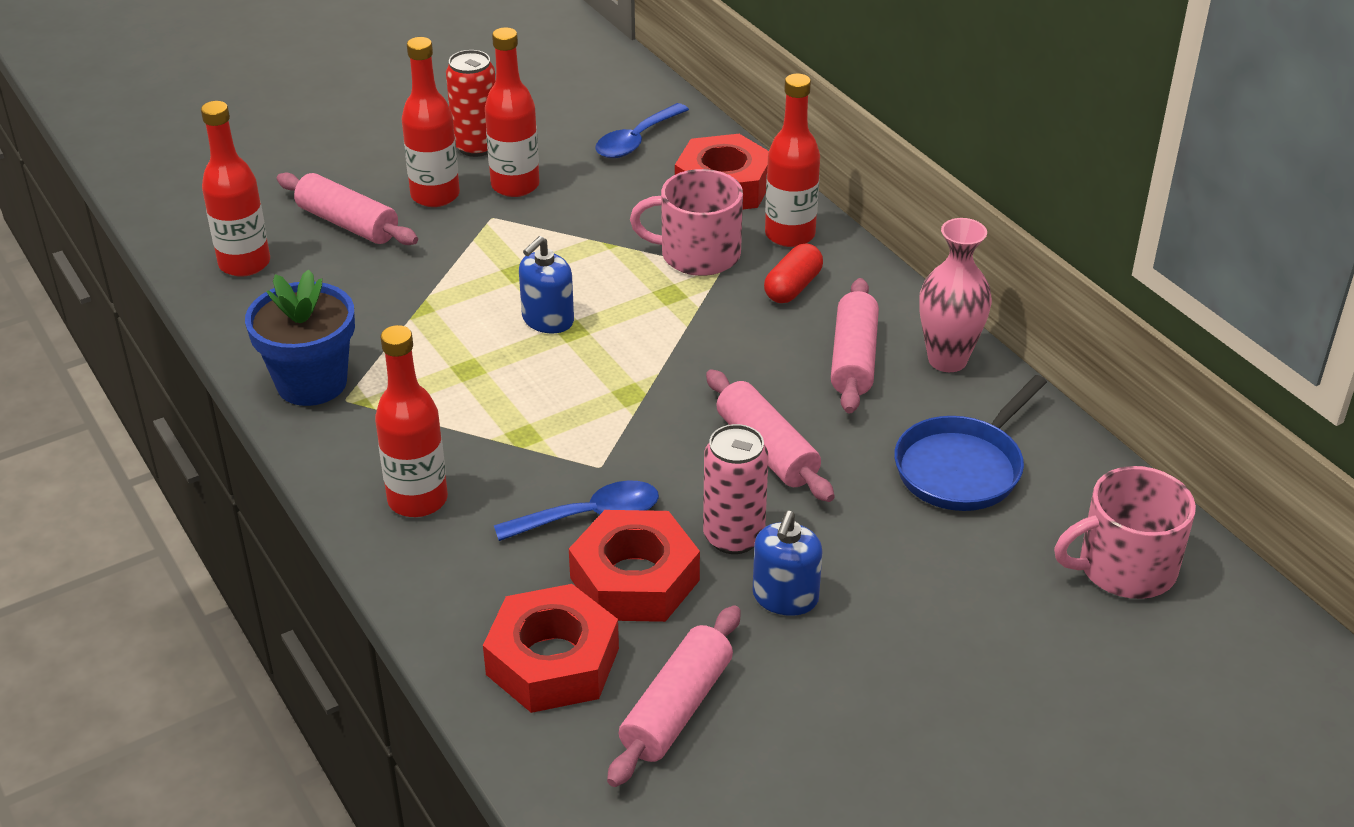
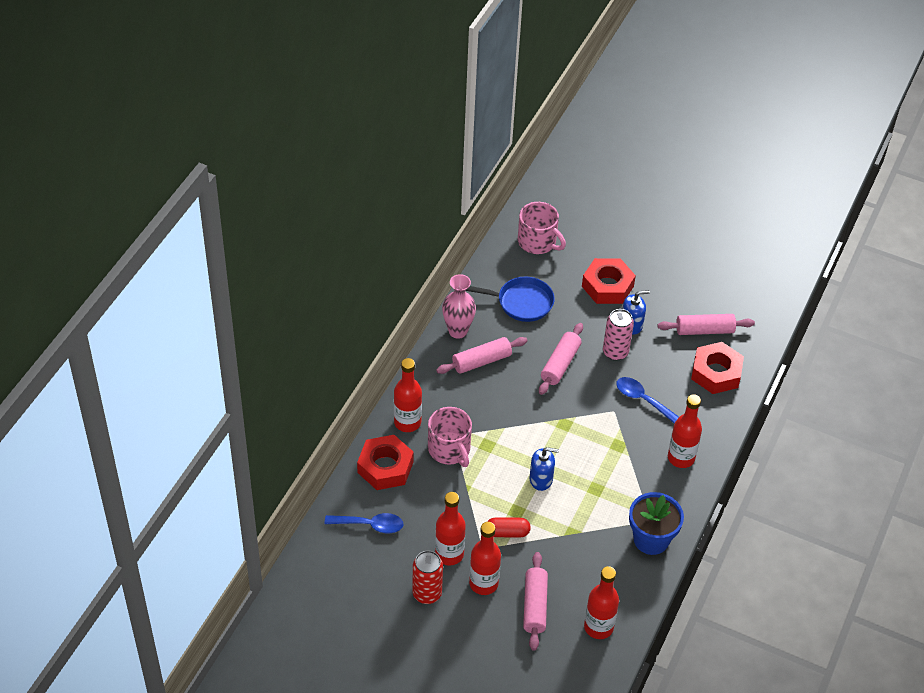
camera: 125 degrees left, 10 degrees up
(635, 579) = (660, 370): red nut -> red nut (607, 286)
(792, 287) = (447, 403): red capsule -> red capsule (507, 532)

